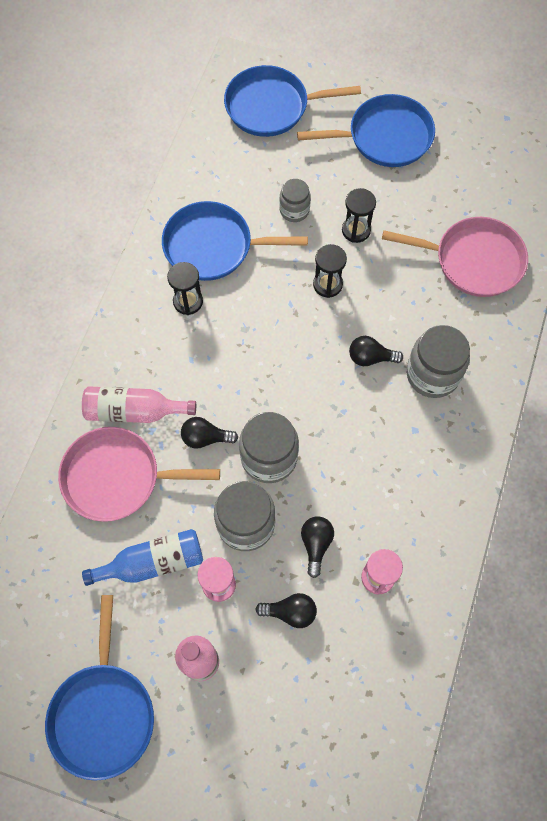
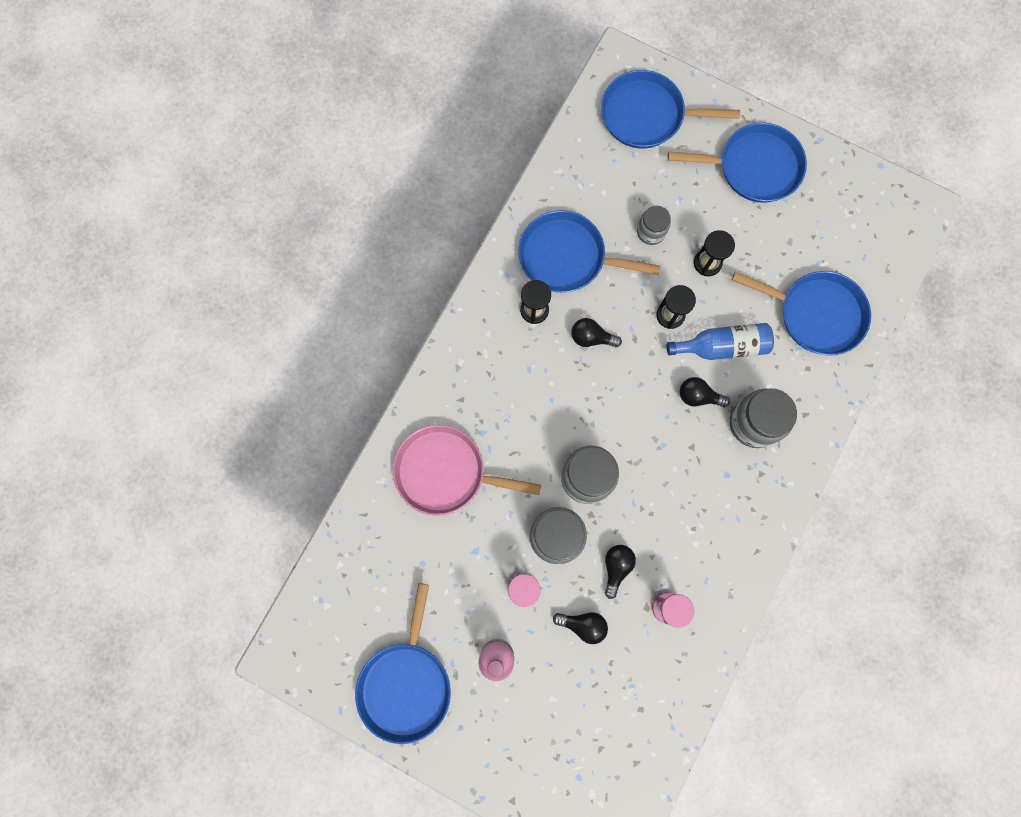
camera: 10 degrees right, 10 degrees up
(134, 411) = (469, 411): pink bottle -> none
(153, 562) = (467, 557): blue bottle -> blue bottle (722, 346)
(205, 438) = (531, 448): black light bulb -> black light bulb (591, 337)
(474, 261) = (816, 314): pink pan -> blue pan

